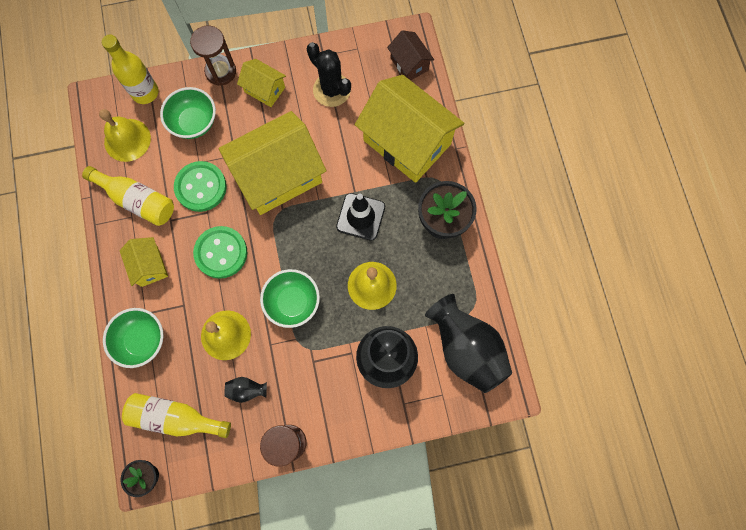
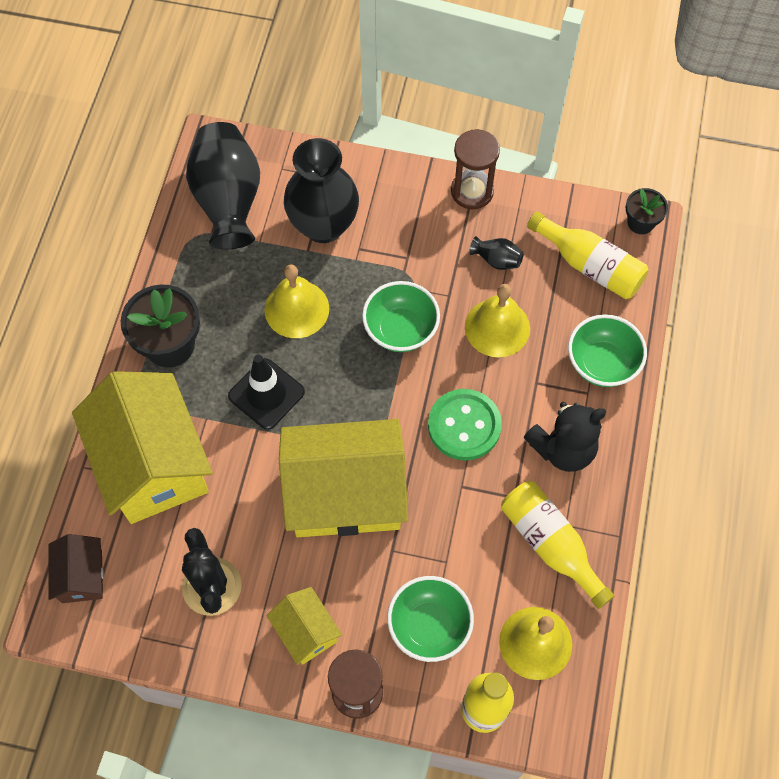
camera: 155 degrees left, 10 degrees down
(149, 266) = (563, 448): yellow house -> black teddy bear
(201, 187) = (456, 524): green button -> none

